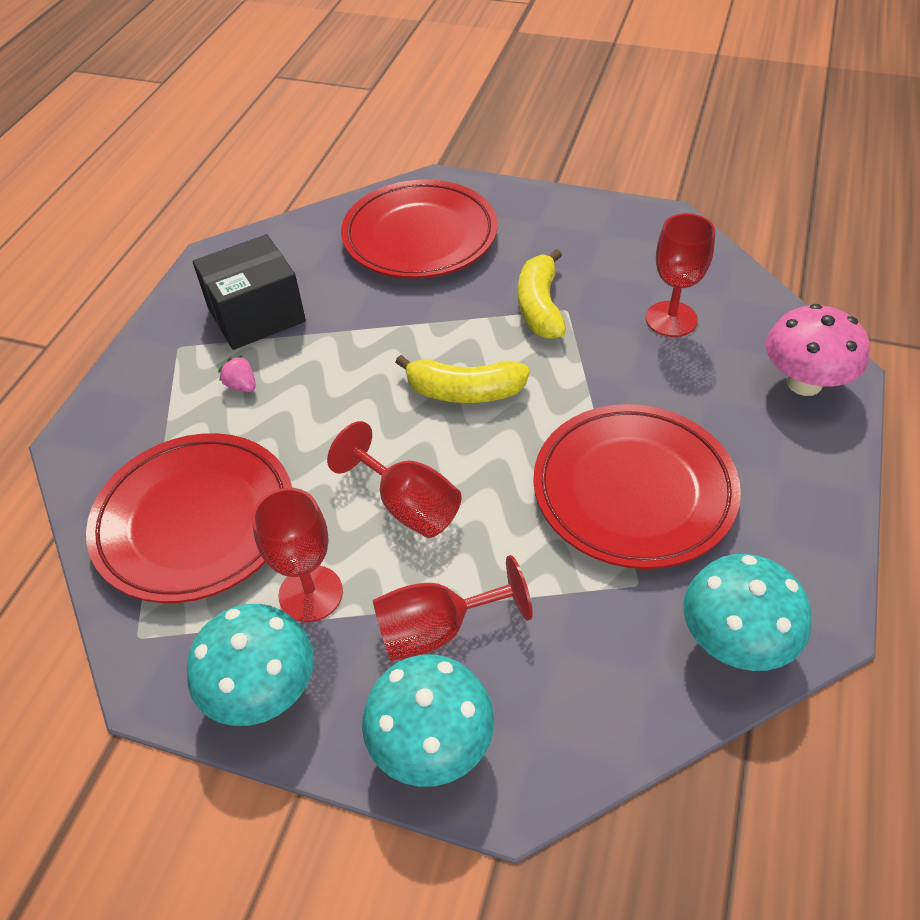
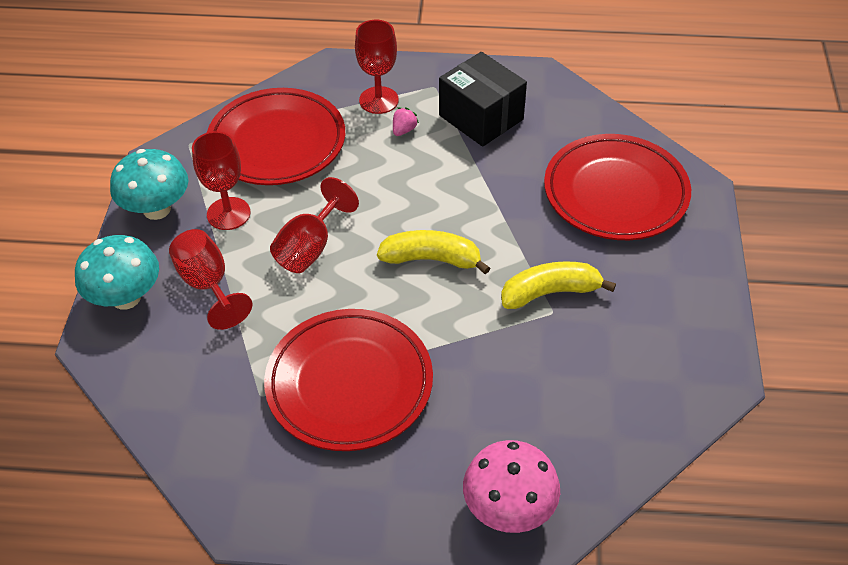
camera: 75 degrees right, 0 degrees up
(465, 391) = (431, 259): yellow banana -> yellow banana turned 105 degrees clockwise
(671, 319) = (566, 394): red goblet -> red goblet (378, 100)
(734, 641) = (216, 461): turquoise mushroom -> none

